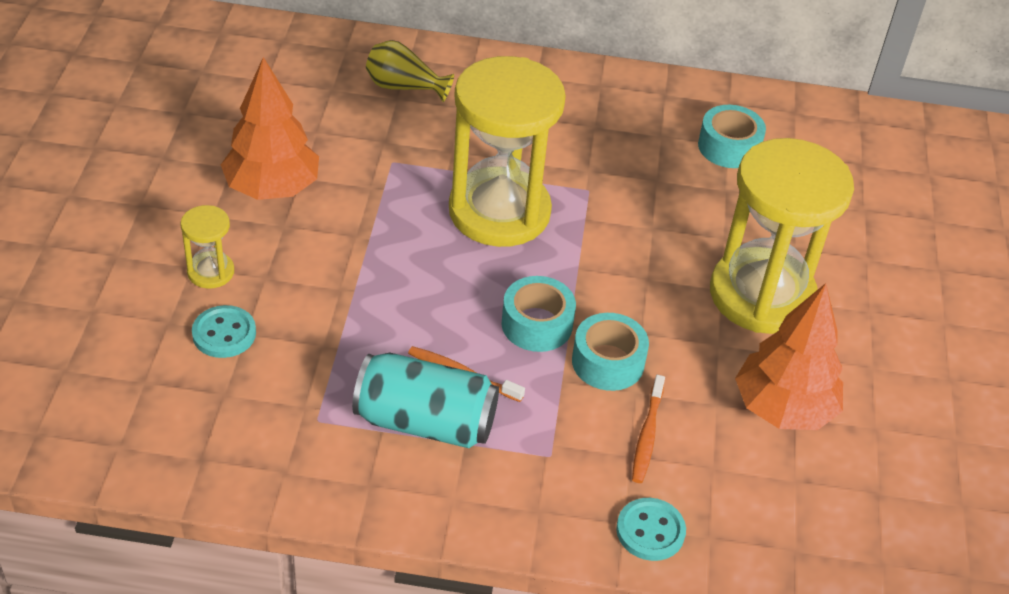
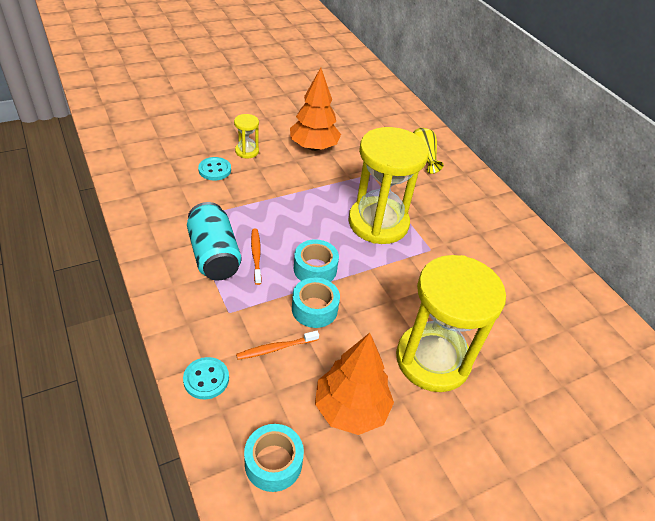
camera: 55 degrees right, 0 degrees up
(729, 147) = (534, 295): turquoise tape -> turquoise tape (273, 462)

